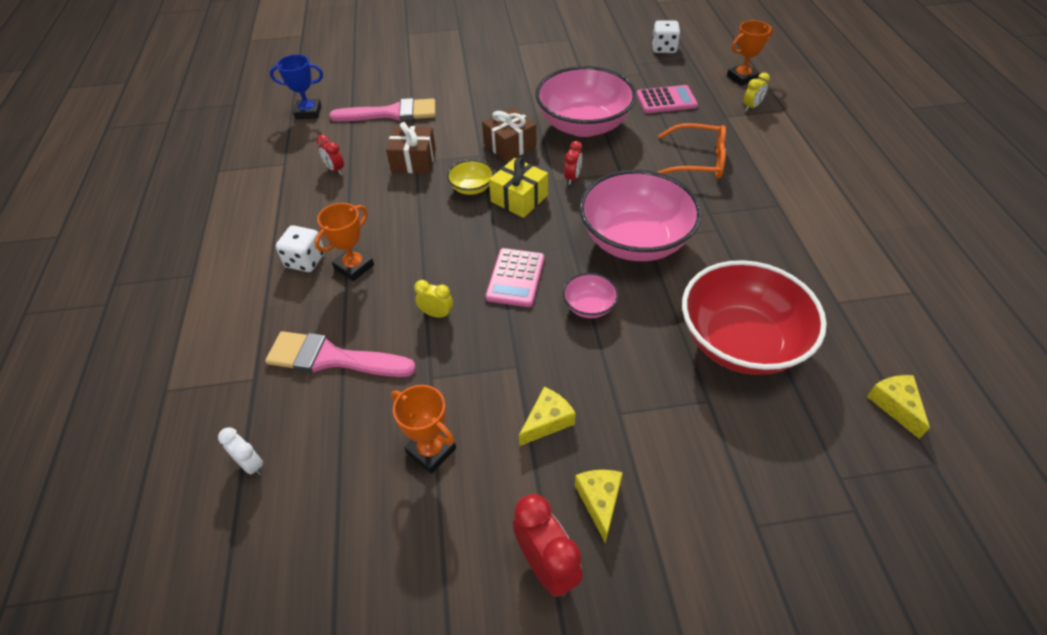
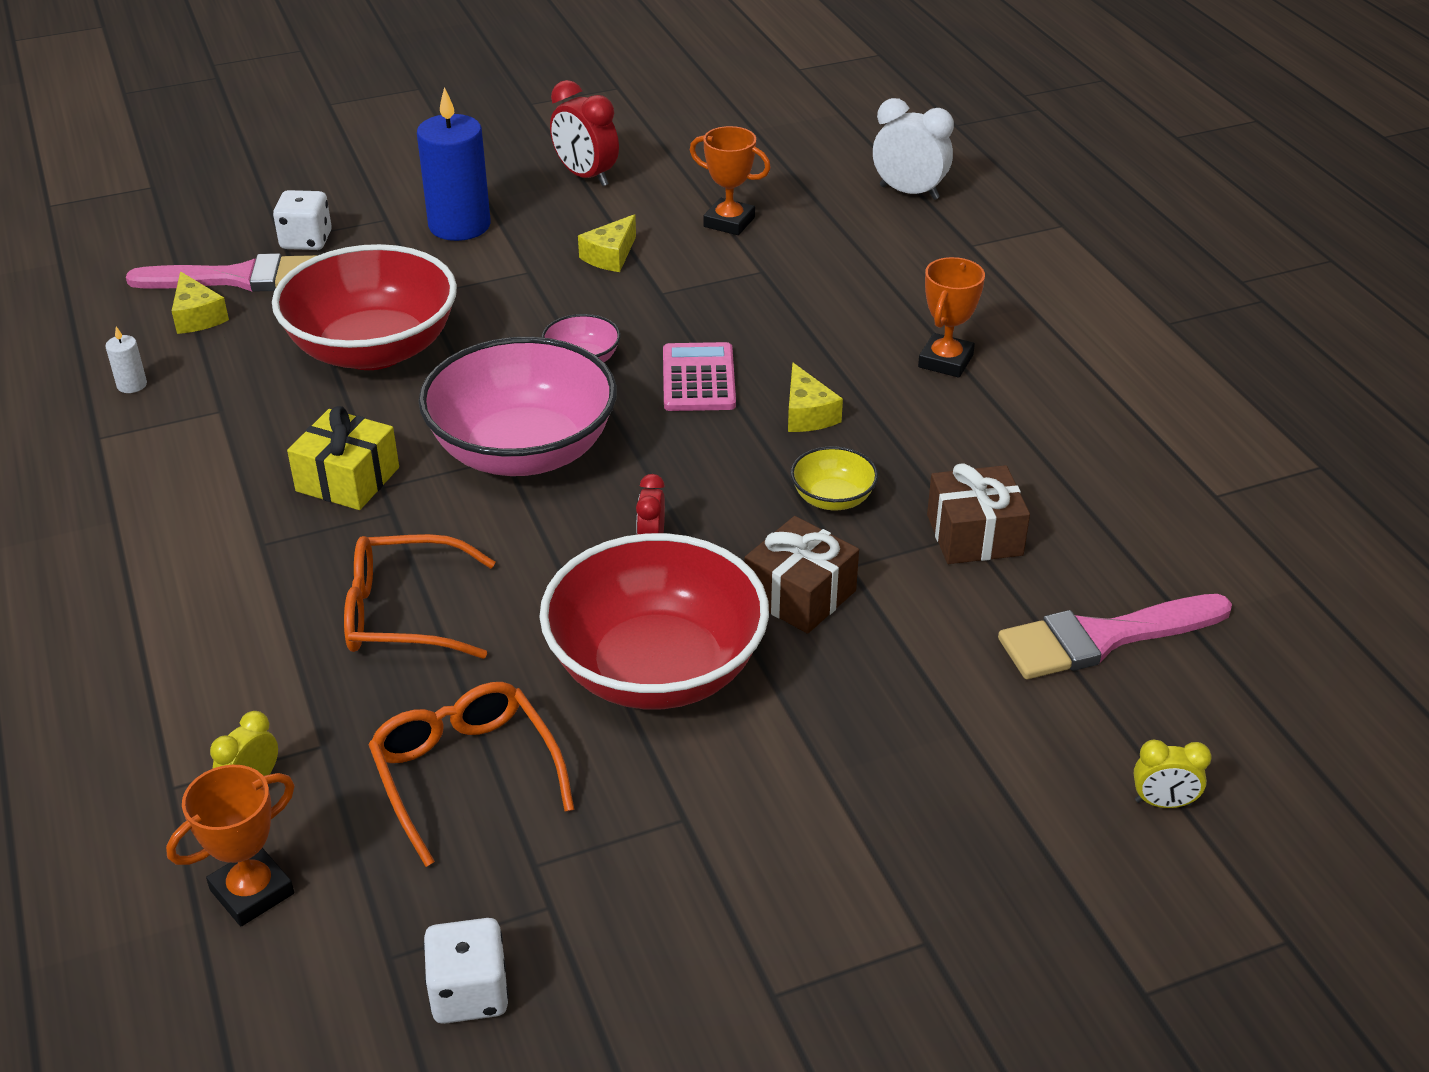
camera: 165 degrees right, 10 degrees down
(251, 465) = (909, 192): white clock -> white clock, size x1.73
(305, 260) = (1024, 359): white dice -> white dice (306, 240)
(308, 112) = (1288, 614): blue trophy -> none
(332, 358) = (894, 271): pink brush -> pink brush (239, 278)
(335, 169) = (1108, 497): red clock -> none
(436, 314) = (790, 326): yellow clock -> yellow clock (1163, 803)
(519, 198) = (738, 491): yellow gift -> yellow gift (347, 479)
(583, 125) = (656, 669): pink bowl -> red bowl
(599, 501) = (542, 214): yellow cheese -> yellow cheese (807, 414)
(666, 100) = (466, 774): pink calculator -> orange glasses
(681, 497) = (459, 225): none -> blue candle
(913, 336) = (132, 385): none -> white candle

